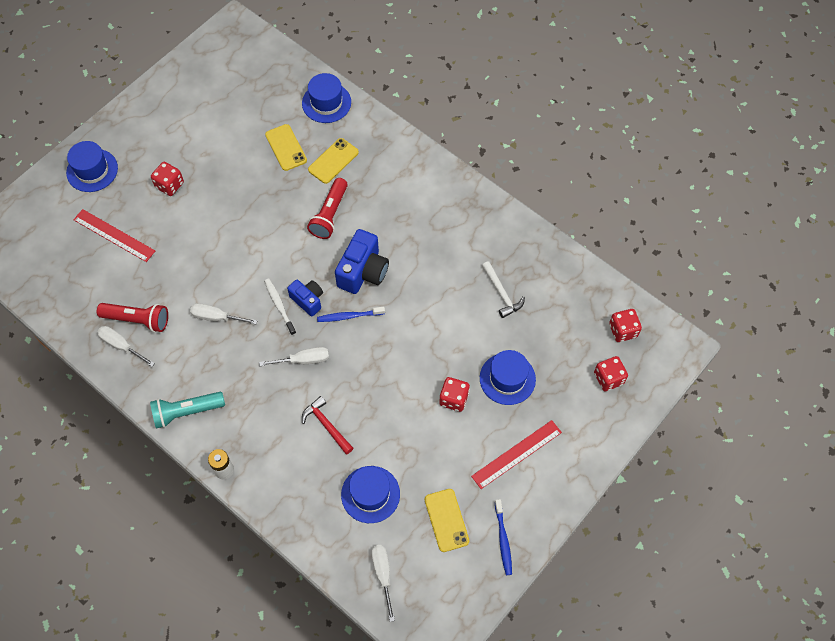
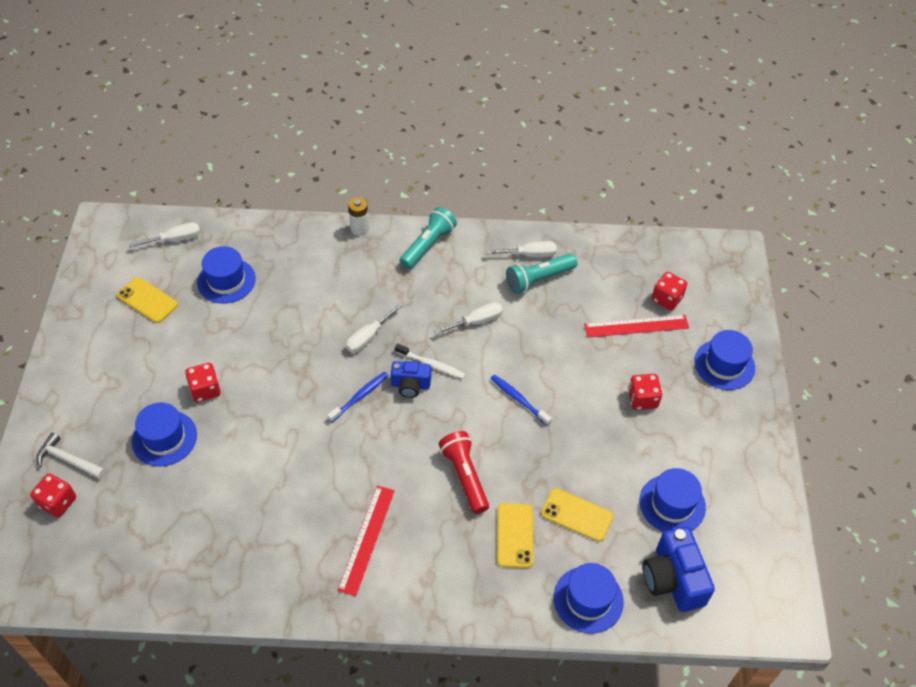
camera: 140 degrees right, 10 degrees down
(137, 320) = (539, 279): red flashlight -> turquoise flashlight
(225, 116) = (672, 504): none -> blue hat
(326, 425) = (304, 303): red hammer -> none
(363, 272) = (382, 444): blue camera -> blue camera (673, 579)
(383, 574) = (175, 239): white screwdriver -> white screwdriver turned 60 degrees counterclockwise
(501, 293) = (224, 515): white hammer -> white hammer (68, 460)
(503, 540) = (88, 315): blue toothbrush -> blue toothbrush (518, 399)
(516, 454) = (115, 382): red ruler -> red ruler (367, 539)
(623, 330) = (66, 561): red dice -> red dice (666, 299)

